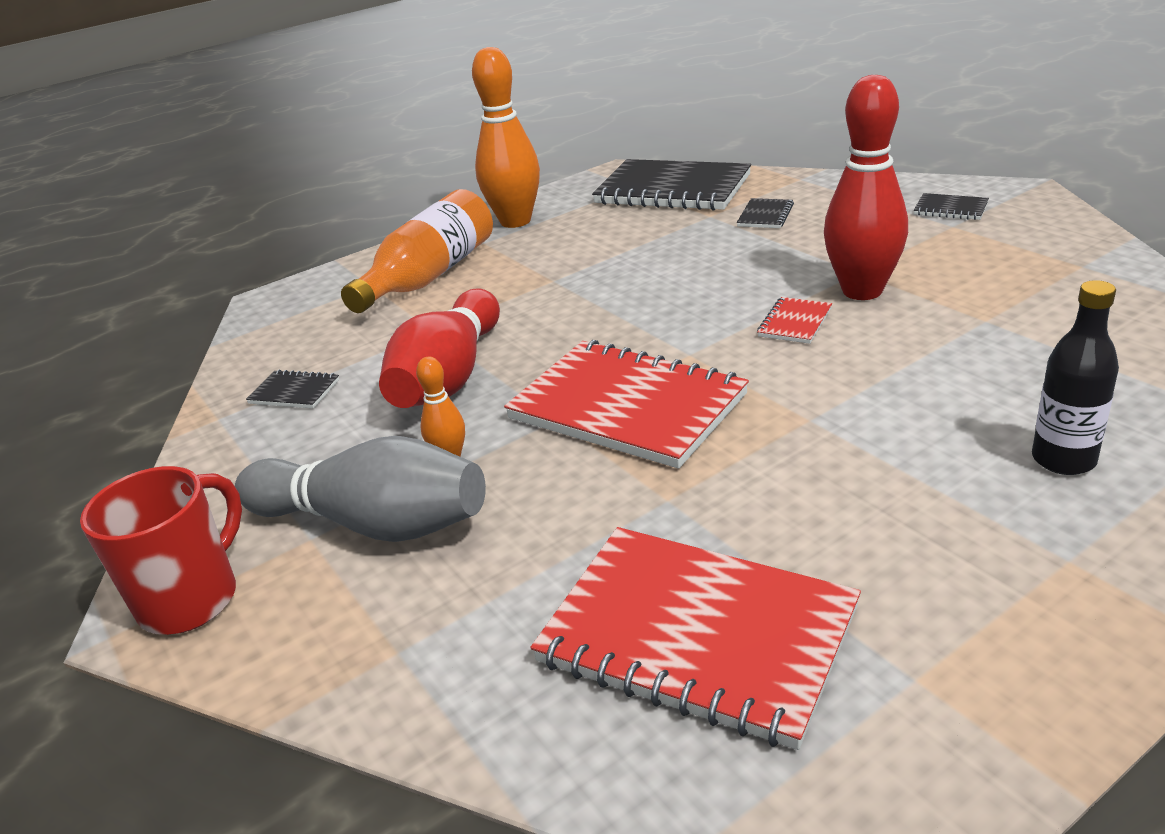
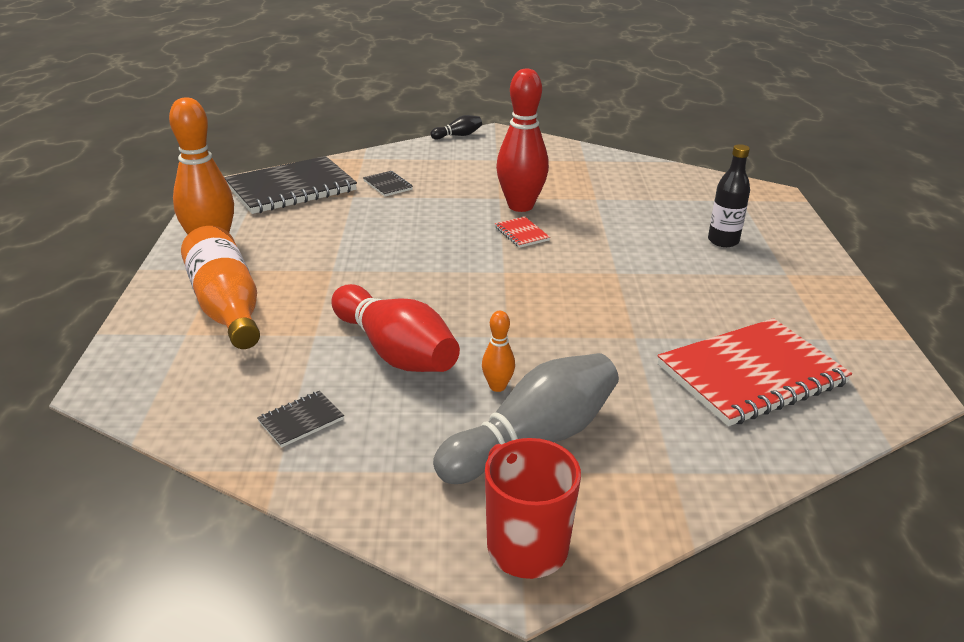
camera: 60 degrees left, 0 degrees up
(627, 407) = (530, 310): red notebook -> none
(950, 209) = (479, 151): black notebook -> none
(962, 182) = (458, 135): none -> black bowling pin

